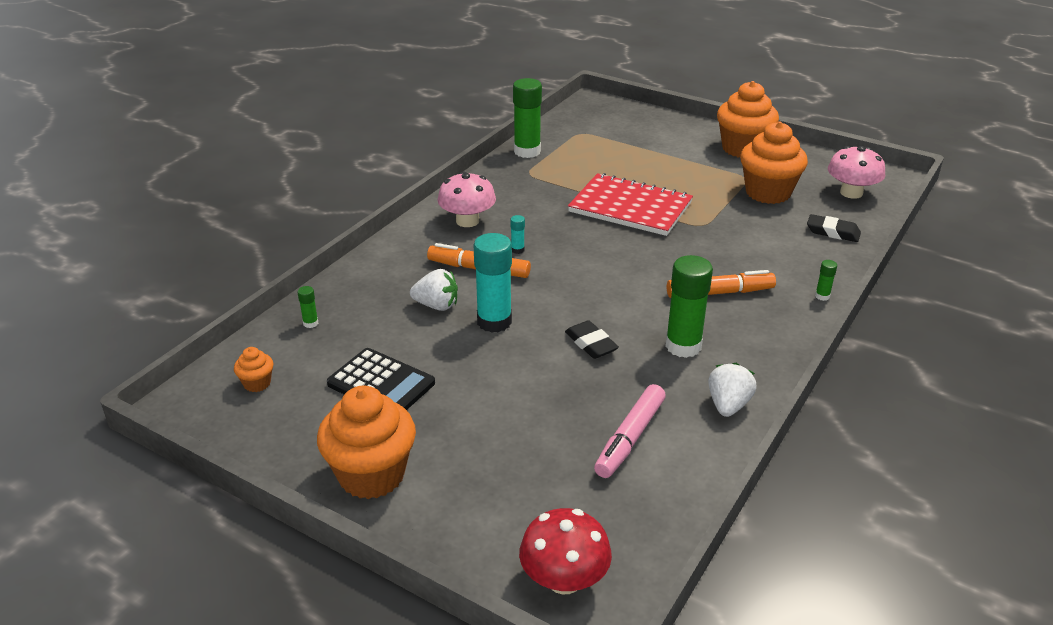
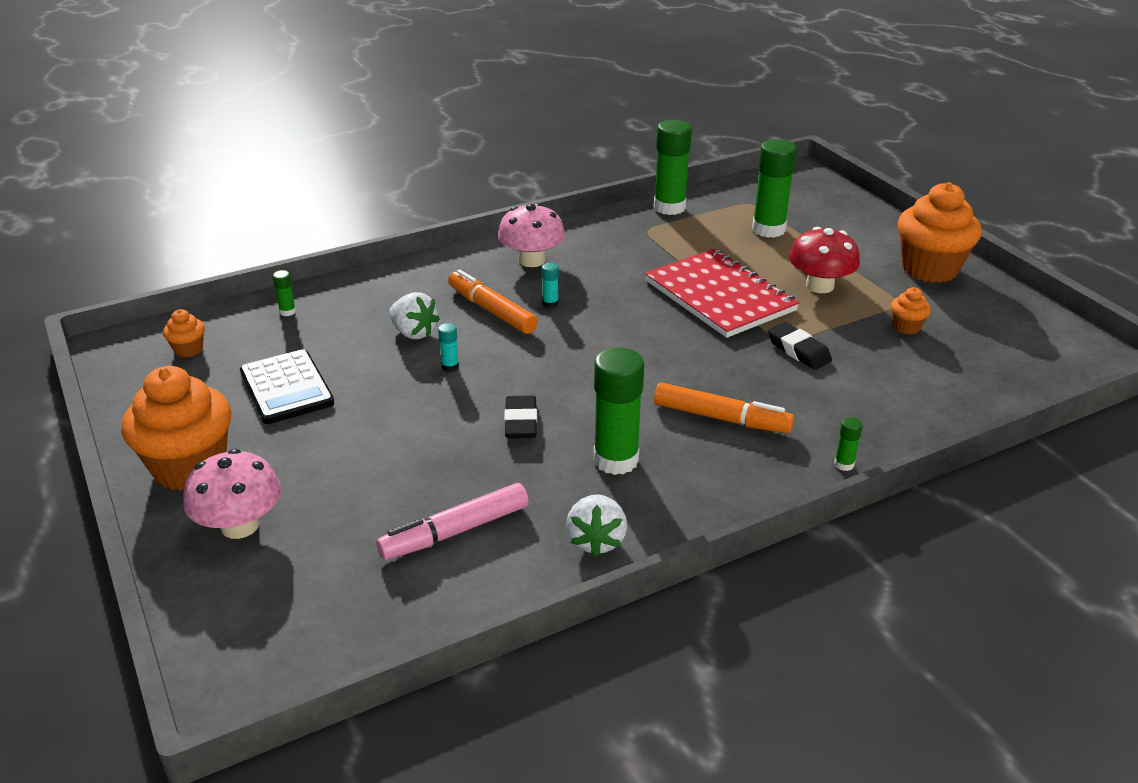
camera: 30 degrees right, 0 degrees up
(494, 322) = (450, 367): turquoise glue stick -> turquoise glue stick, size x0.43
(564, 579) = (242, 639): red mushroom -> red mushroom (819, 286)
(613, 149) = (768, 229): none -> green glue stick
(728, 405) = (596, 540): white strawberry -> white strawberry turned 135 degrees clockwise
(768, 193) = (906, 327): orange cupcake -> orange cupcake, size x0.45
(832, 232) = (941, 396): black eraser -> black eraser (798, 350)
(851, 193) = (1020, 358): pink mushroom -> pink mushroom (240, 525)

